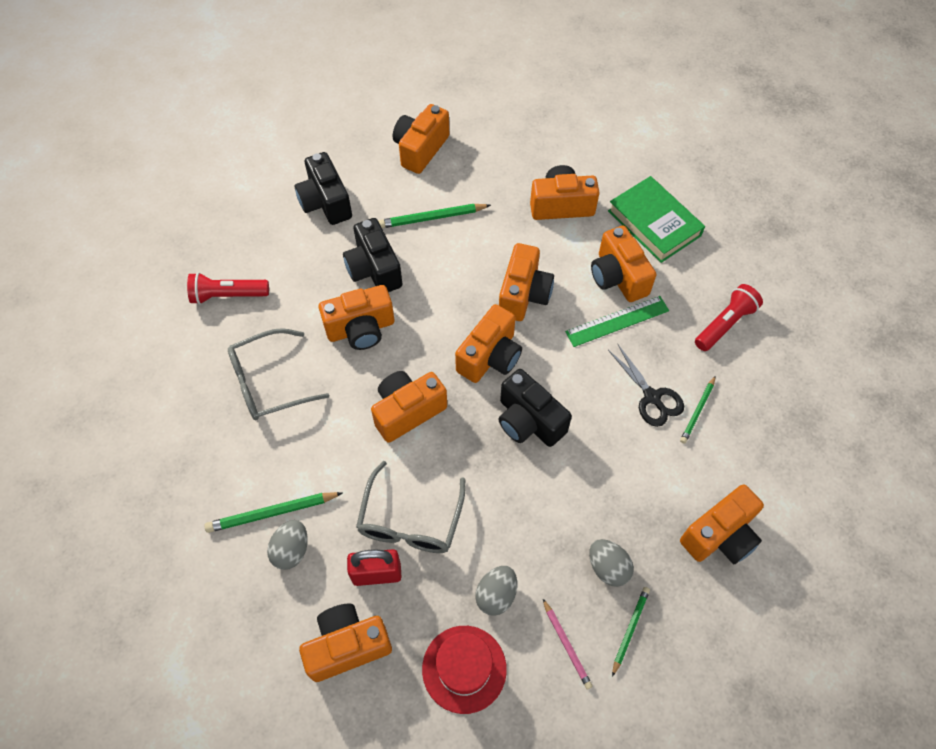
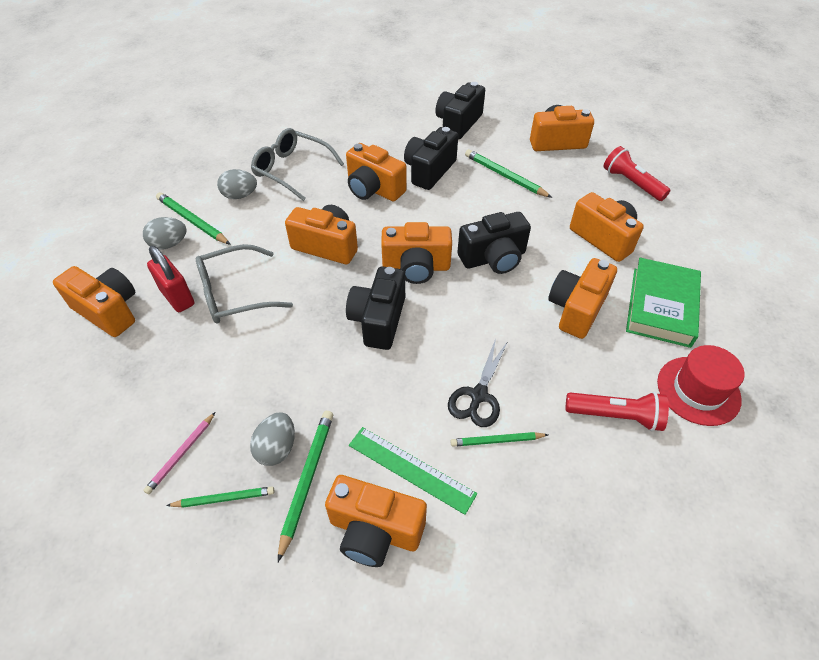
camera: 55 degrees right, 10 degrees down
(228, 295) = (341, 121): red flashlight -> red flashlight (631, 183)
(464, 669) = (123, 391): red hat -> red hat (698, 390)
(496, 595) = (201, 379): grey egg -> grey egg (240, 195)
(524, 294) = (493, 258): orange camera -> black camera
(617, 321) = (531, 331): green ruler -> green ruler (411, 469)
(650, 559) = (307, 479): none -> green pencil

